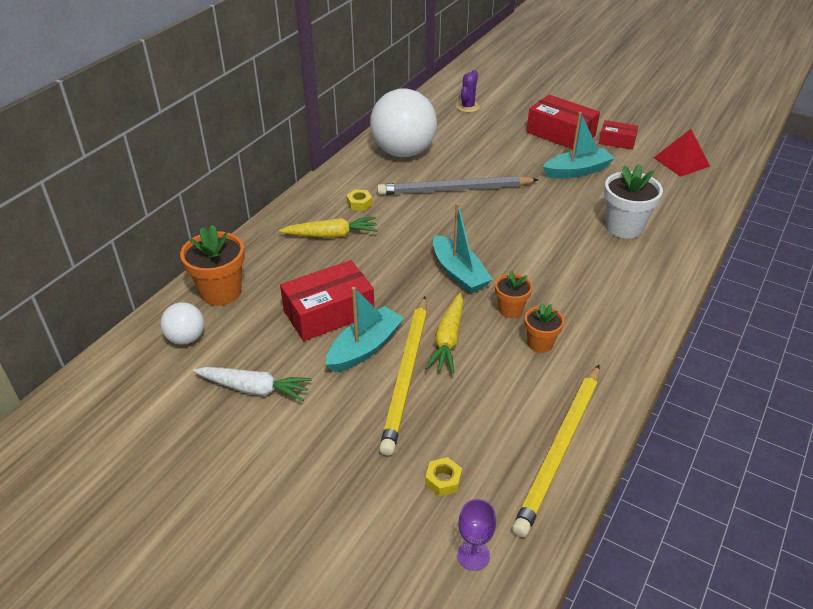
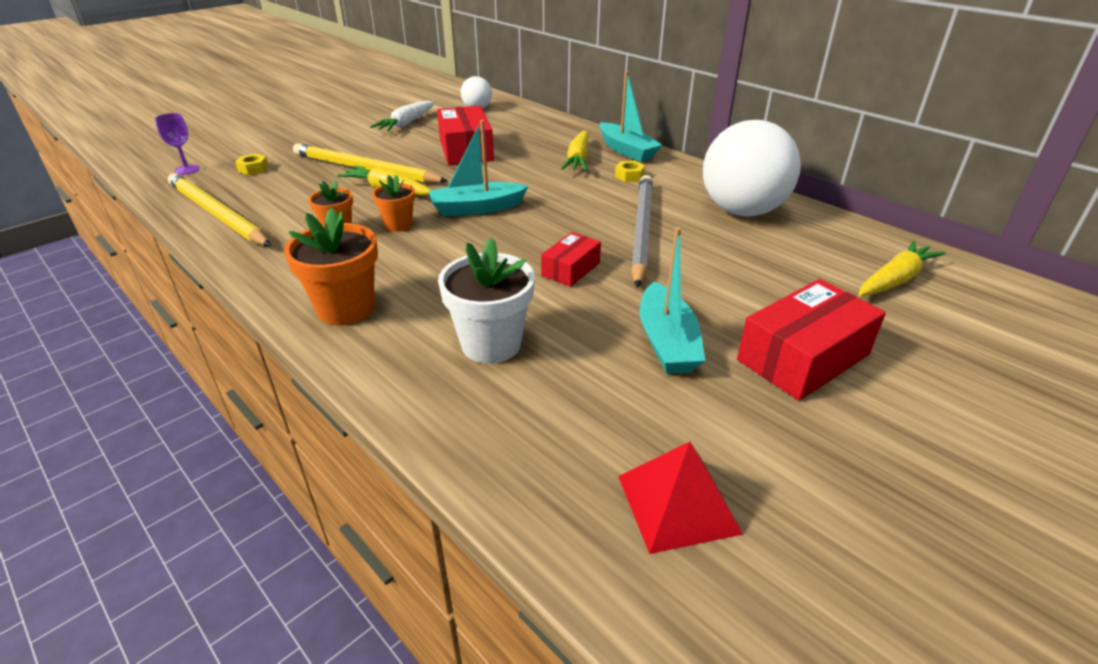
camera: 105 degrees right, 5 degrees down
(221, 292) = (522, 119): orange flower pot -> orange flower pot (346, 309)
(365, 348) = (411, 158): turquoise boat -> turquoise boat (626, 150)
(468, 107) = (895, 279): purple cactus -> yellow carrot
(617, 141) = (775, 426): red box -> red box (571, 269)

